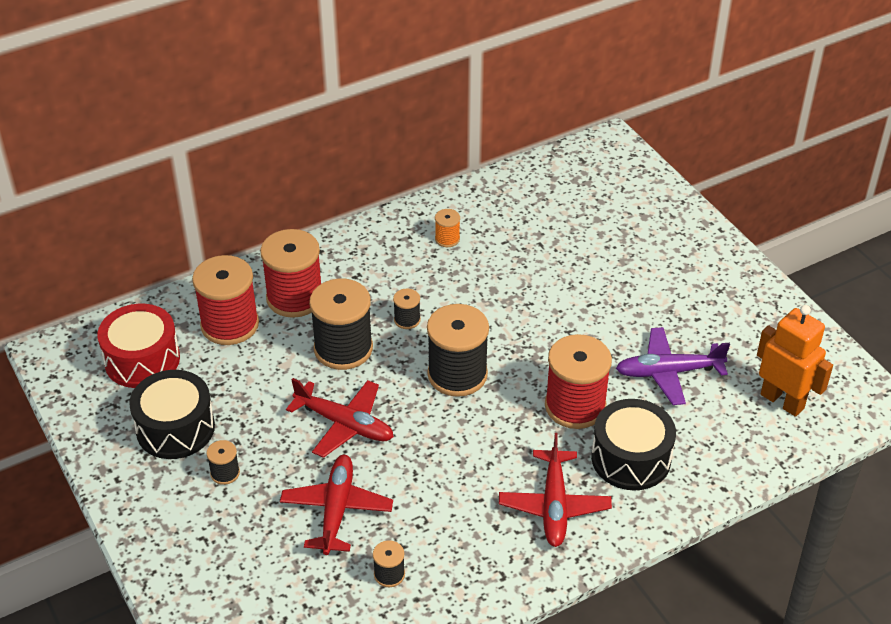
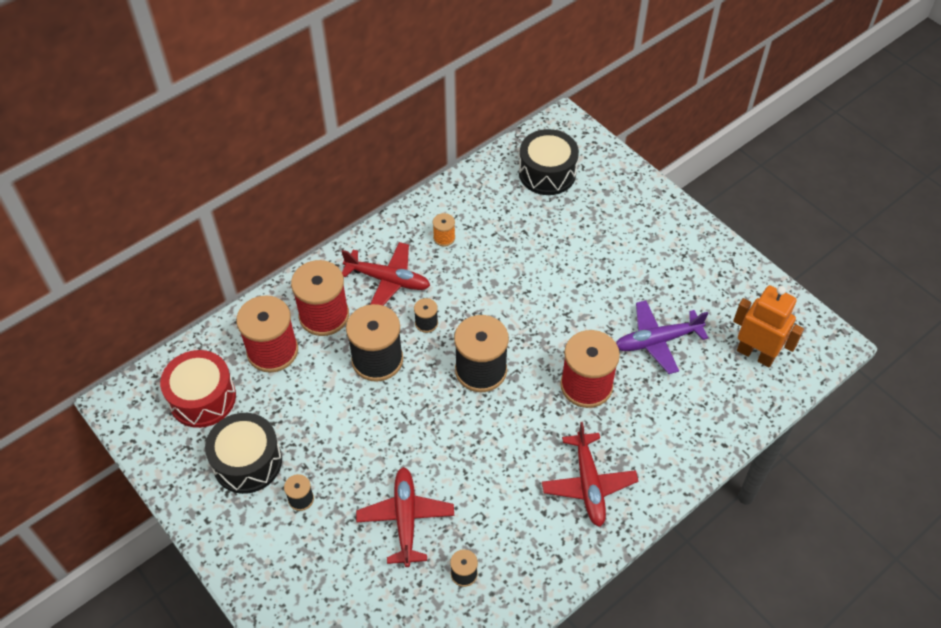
camera: 10 degrees left, 10 degrees up
(344, 424) = (394, 434): red plane -> red plane (388, 280)
(631, 458) = (643, 428): black drum -> black drum (547, 173)

